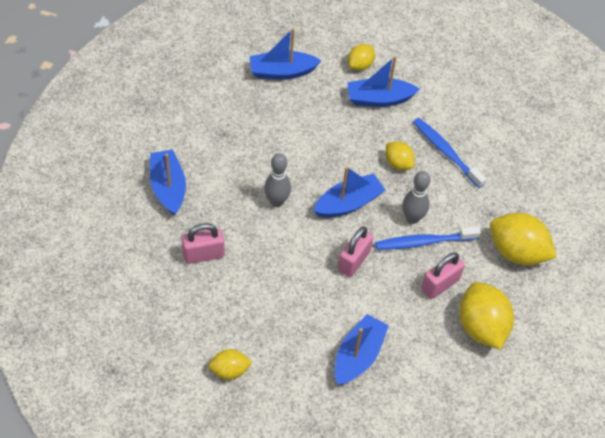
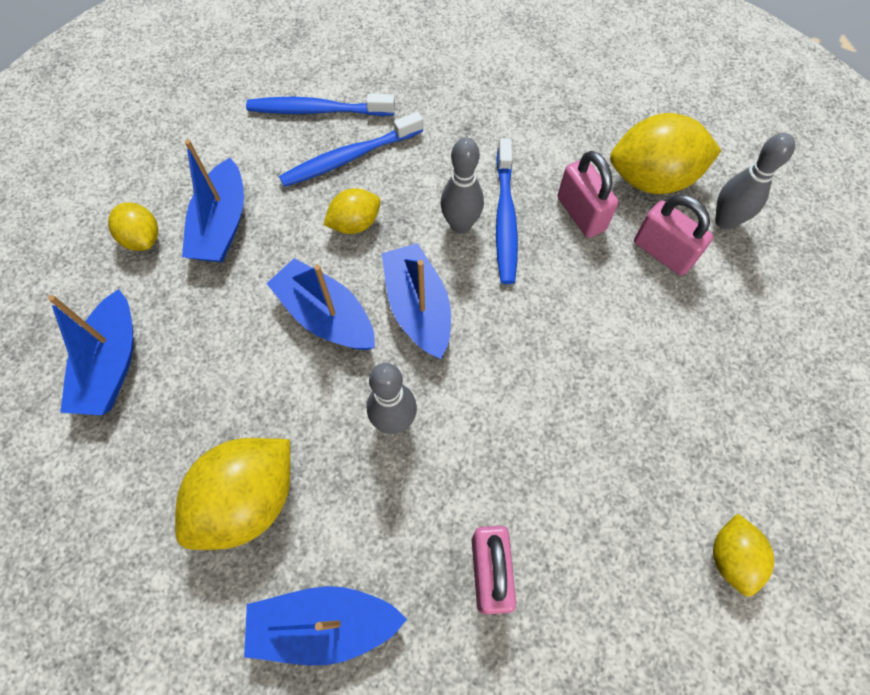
camera: 75 degrees left, 10 degrees up
(353, 261) = (529, 320): pink padlock -> pink padlock (663, 252)
(358, 356) = (699, 346): blue boat -> blue boat (326, 316)
(459, 373) = (725, 221): none -> grey bowling pin
(478, 129) = (317, 110): none -> blue toothbrush
(517, 252) = (535, 113): yellow lemon -> yellow lemon (248, 500)

